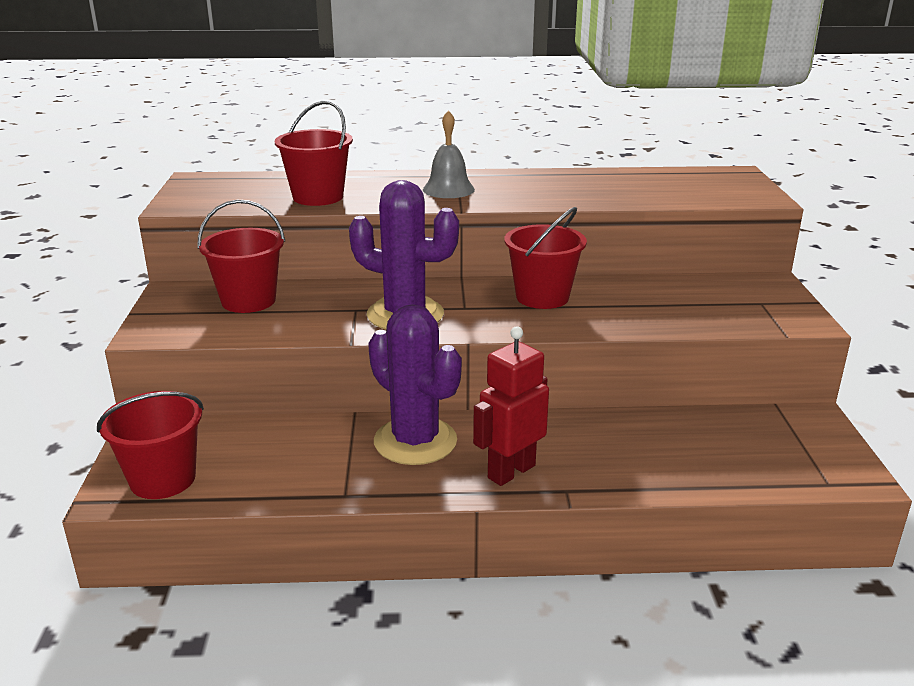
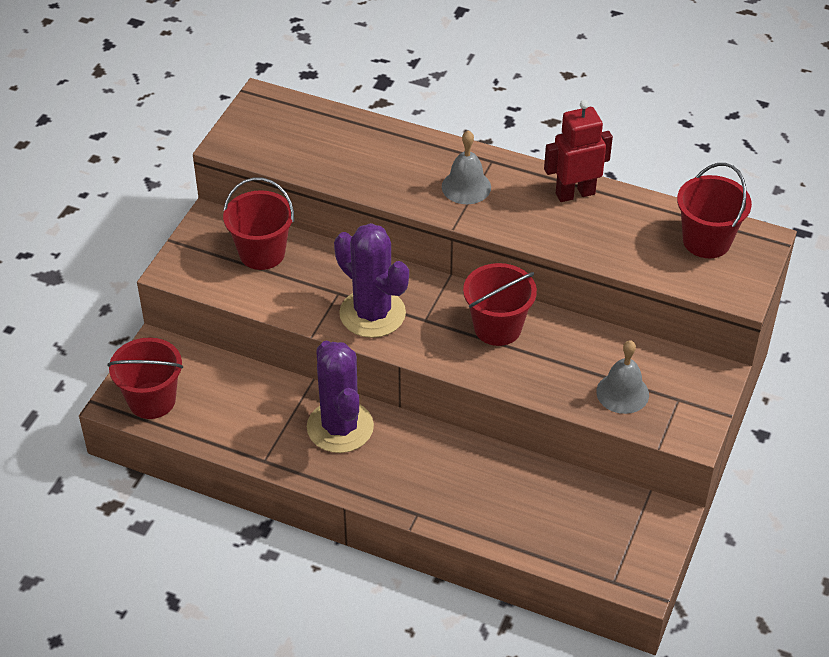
camera: 25 degrees right, 20 degrees up
(318, 197) = (347, 165): red bucket -> red bucket (706, 241)
(511, 471) = (390, 482): red robot -> red robot (575, 193)
(707, 310) = (622, 393): none -> grey bell

